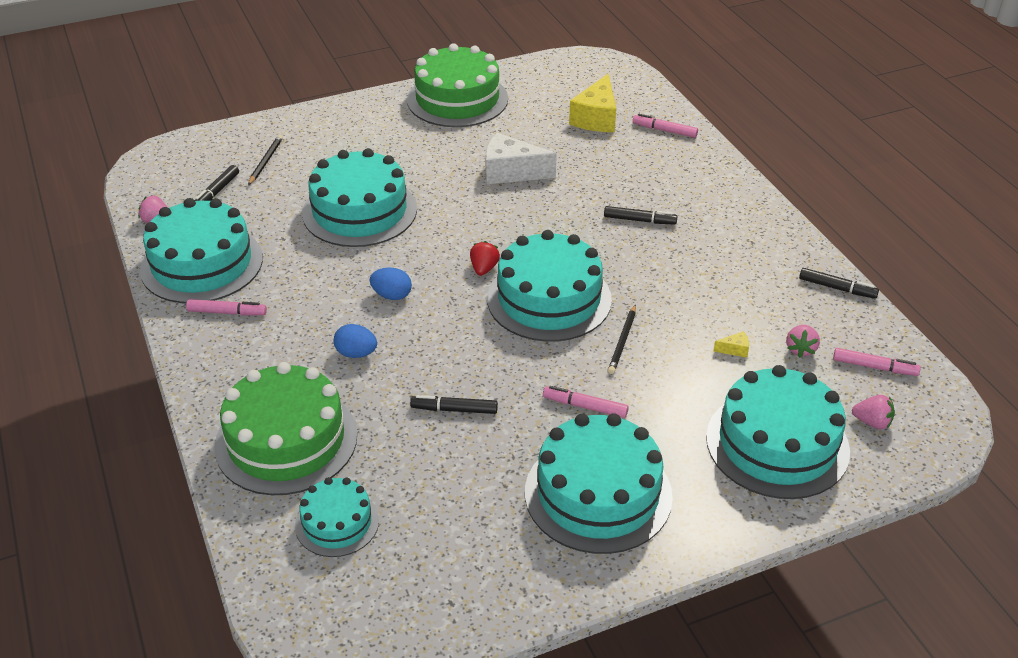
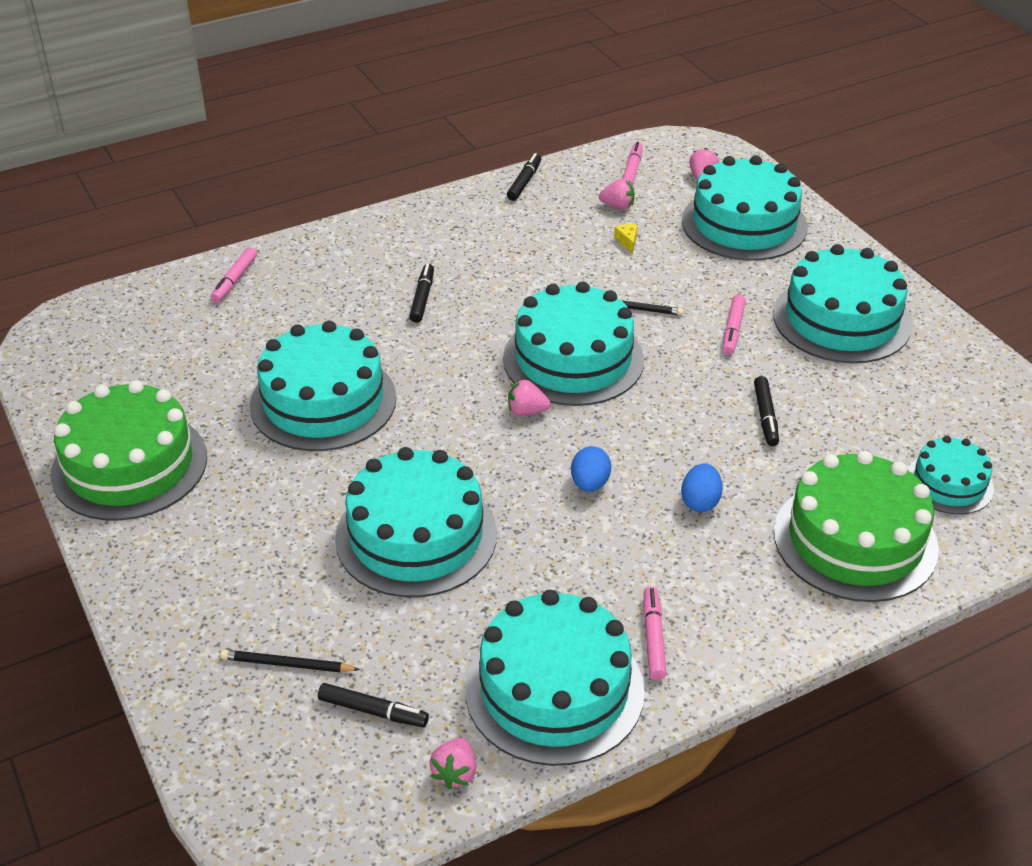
camera: 95 degrees left, 0 degrees up
(484, 268) = (526, 411): red strawberry -> pink strawberry
(511, 172) = (323, 401): white cheese -> turquoise cake
(596, 118) = (199, 334): yellow cheese -> none

